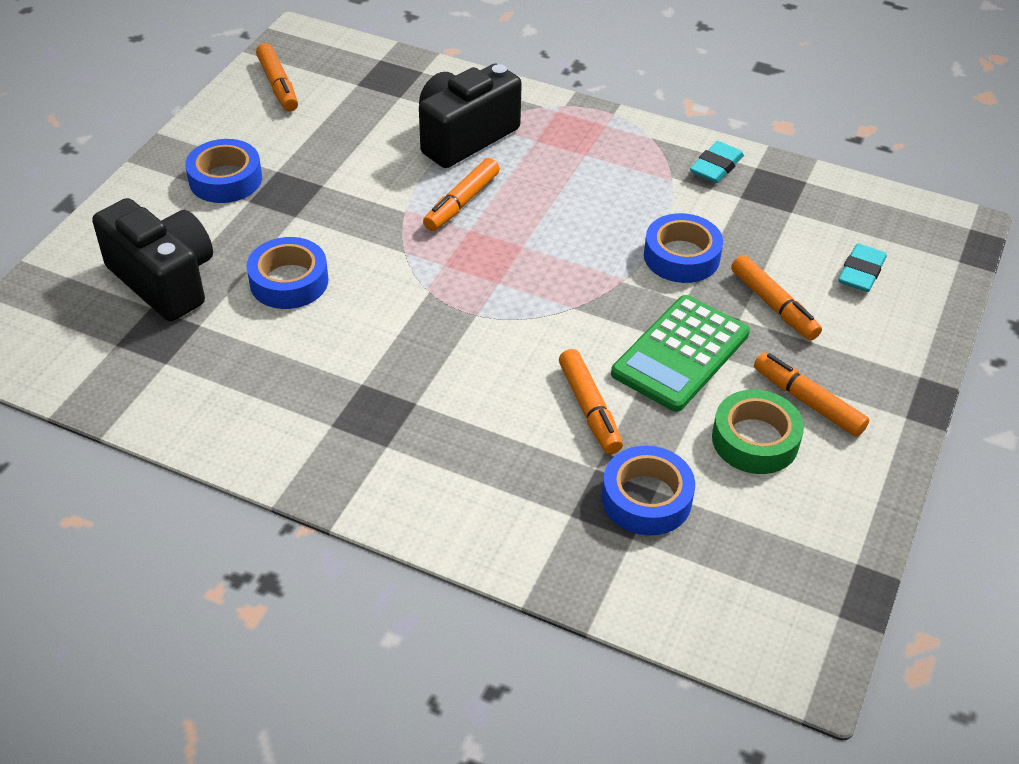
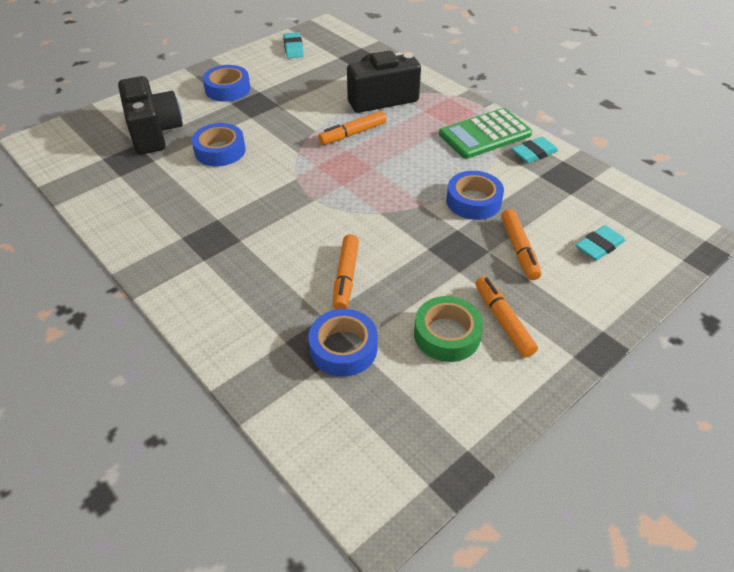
camera: 25 degrees right, 0 degrees up
(278, 85) = (293, 48): orange marker -> turquoise eraser
(681, 354) = (431, 262): green calculator -> green calculator (485, 134)

